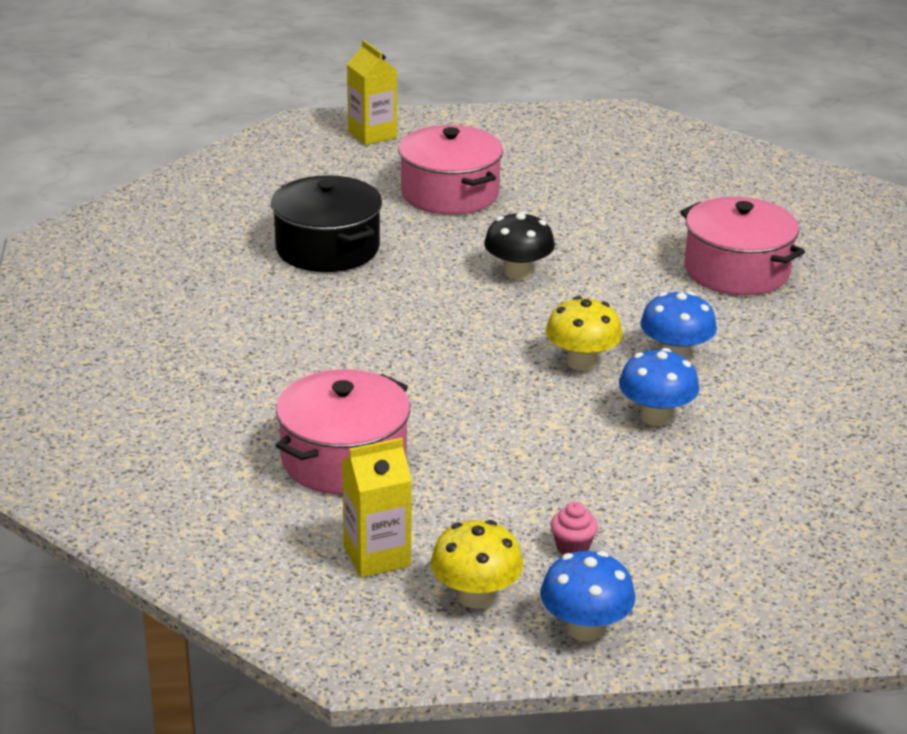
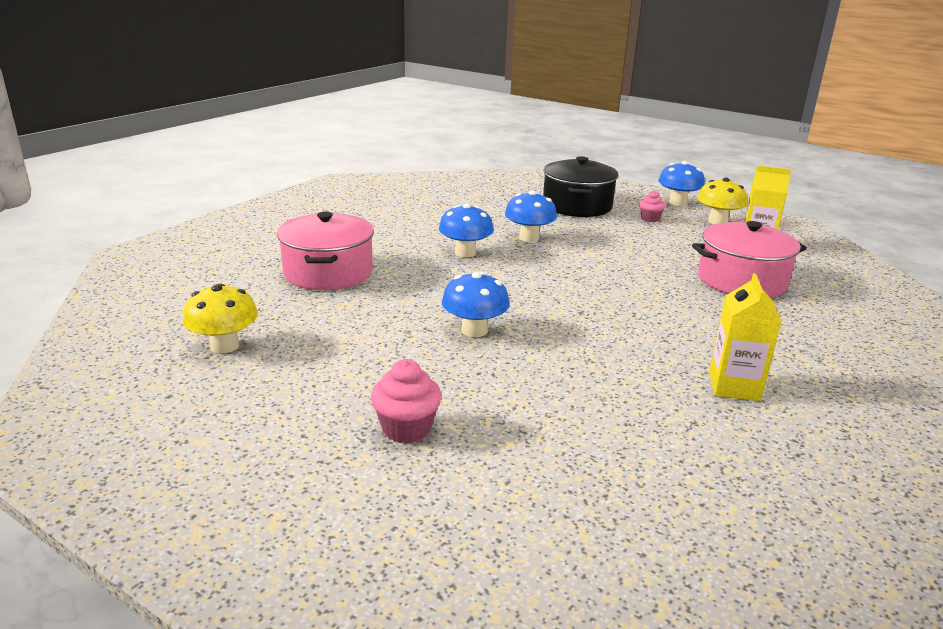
camera: 140 degrees left, 5 degrees down
(327, 248) = (612, 423): black pot -> black pot (577, 206)
(372, 134) = (348, 584): yellow carton -> yellow carton (734, 386)
(449, 193) = (406, 429): pink pot -> pink cupcake
(518, 273) = (474, 330): black mushroom -> blue mushroom
(582, 362) = (526, 269): yellow mushroom -> yellow mushroom (224, 346)

